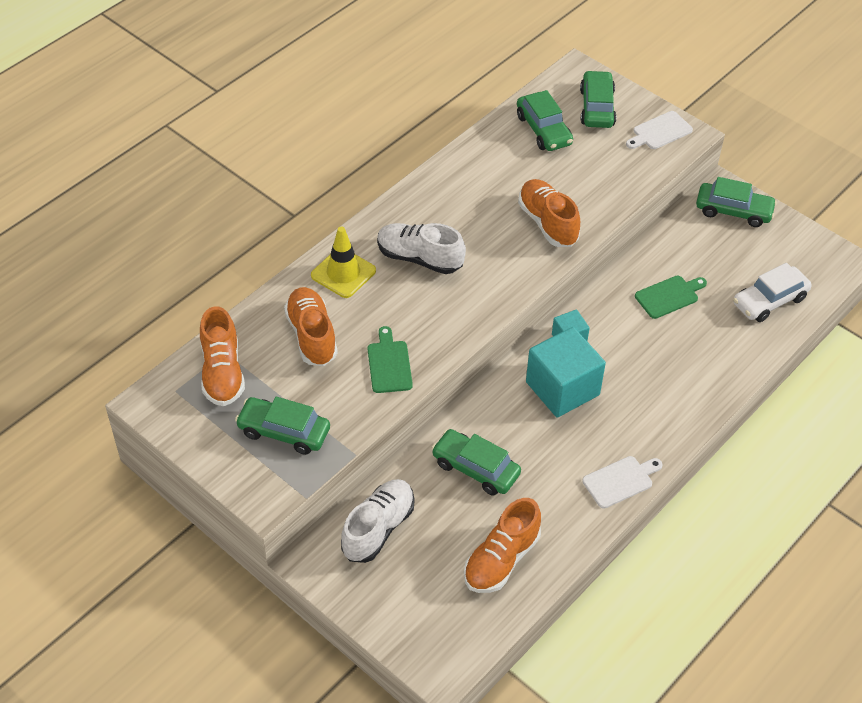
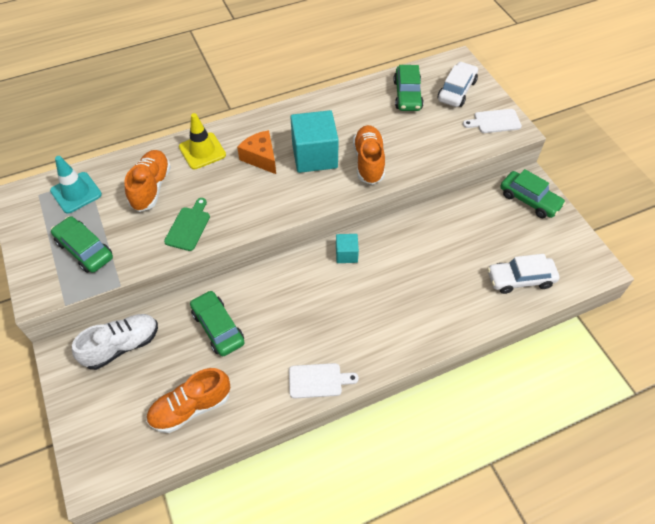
camera: 25 degrees right, 5 degrees up
(222, 372) = (76, 193): orange shoe -> turquoise traffic cone
(419, 258) = (261, 158): white shoe -> orange cheese
(562, 388) = (319, 290): turquoise cube -> turquoise cube (314, 156)
(597, 107) = (456, 91): green car -> white car
(669, 296) = (441, 248): green cutting board -> none

